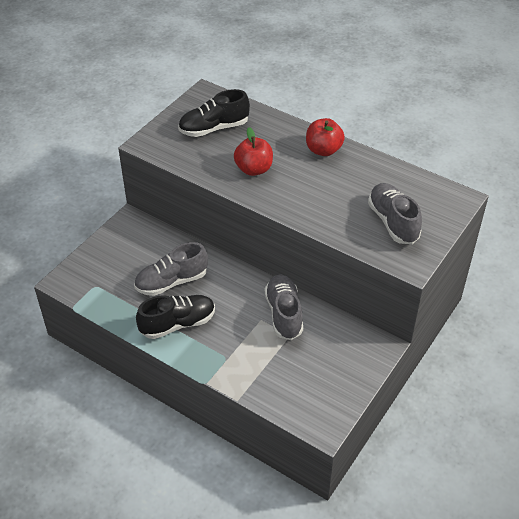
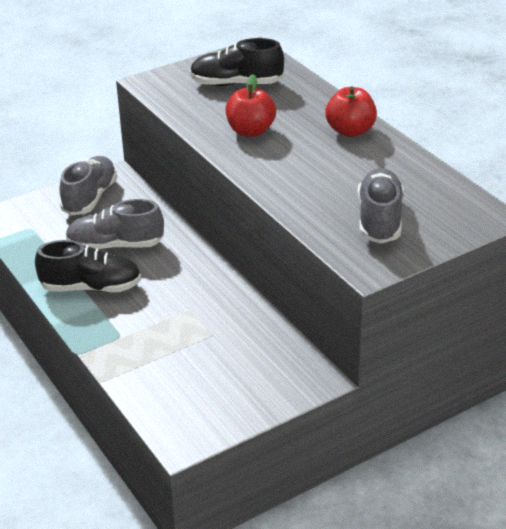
camera: 25 degrees right, 10 degrees down
(284, 314) = (221, 311): grey shoe -> grey shoe (90, 198)

